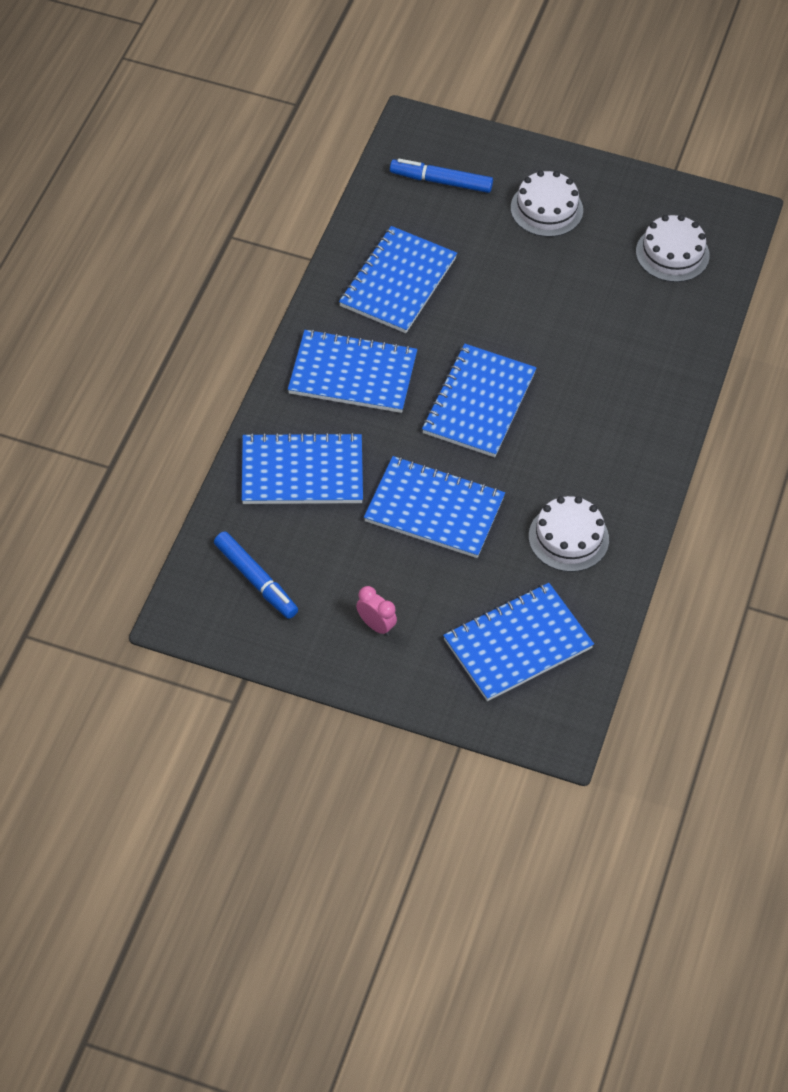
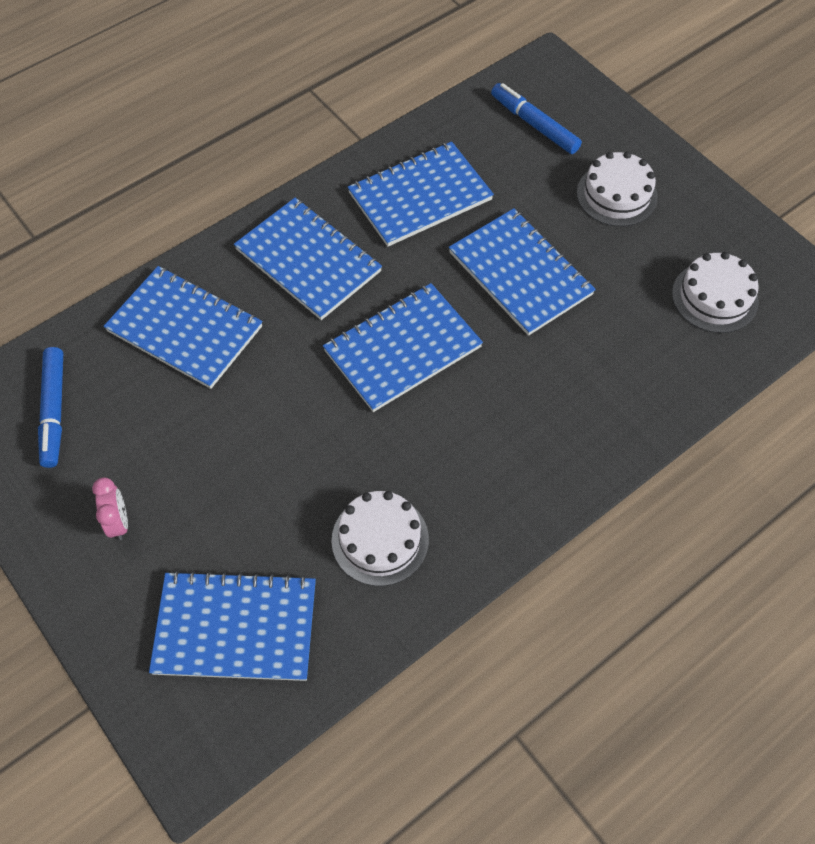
camera: 35 degrees right, 5 degrees up
(434, 509) = (272, 433): blue notebook -> blue notebook (520, 273)

